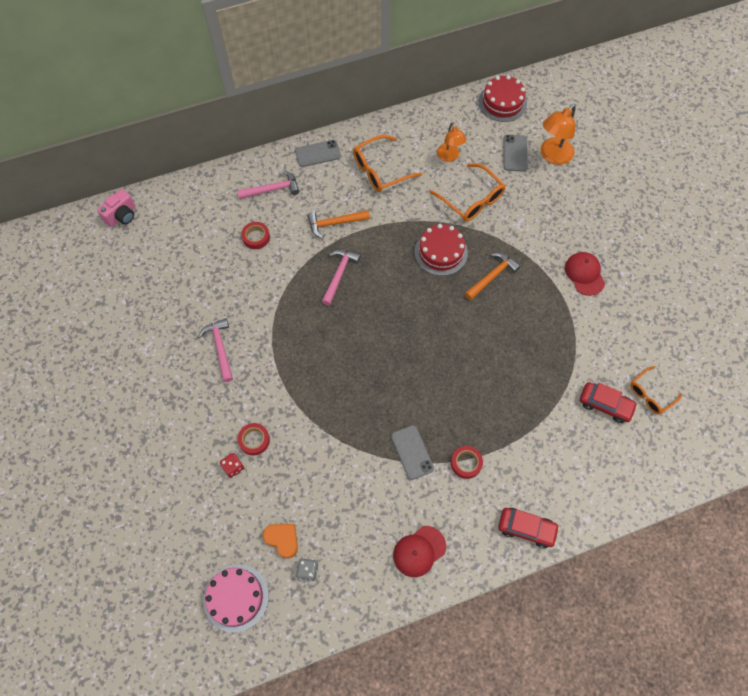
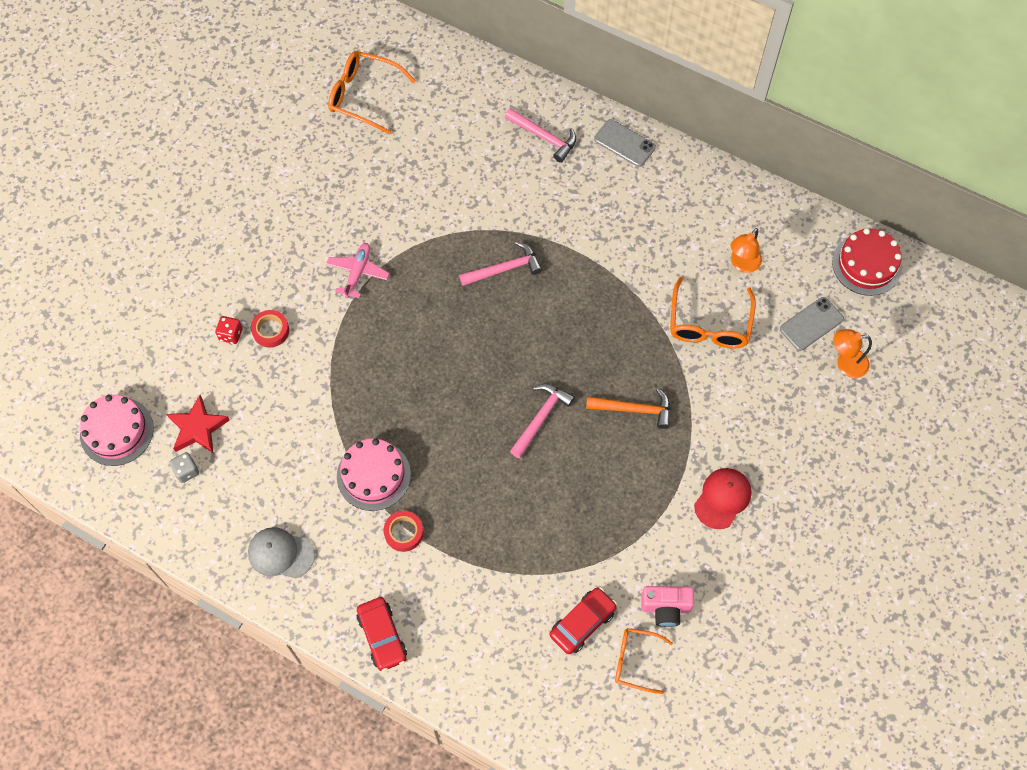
camera: 50 degrees right, 0 degrees up
(122, 216) = (395, 39): pink camera -> pink camera (665, 608)
(220, 348) = (335, 230): pink hammer -> pink hammer (540, 418)
(256, 237) = (477, 166): red tape -> none
(263, 357) = (358, 272): none -> pink plane
(282, 539) = (198, 428): orange heart -> red star
(335, 223) = (558, 221): orange hammer -> none
(380, 170) = (661, 213): orange glasses -> orange glasses (363, 96)
(412, 452) = (373, 475): grey phone -> pink cake
(419, 551) = (281, 553): red cap -> grey cap
(441, 252) = (617, 341): red cake -> none
(552, 156) = (845, 363): orange lamp -> orange lamp, size x0.66
(605, 405) = (582, 623): red car -> red car turned 120 degrees counterclockwise

